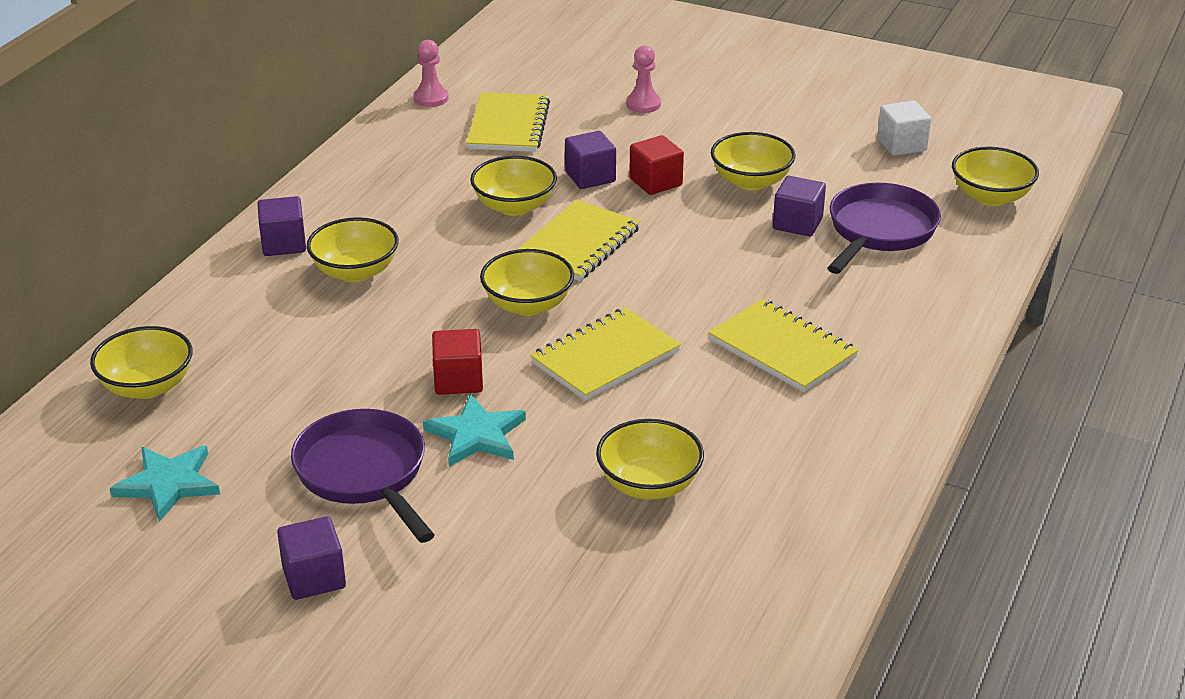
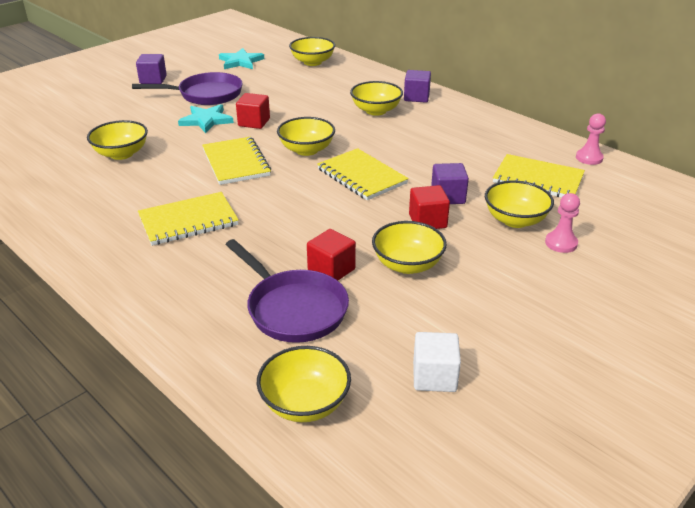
camera: 110 degrees right, 0 degrees up
(514, 206) = (421, 163): yellow bowl -> yellow bowl (515, 220)
(797, 223) = (331, 270): purple cube -> red cube

